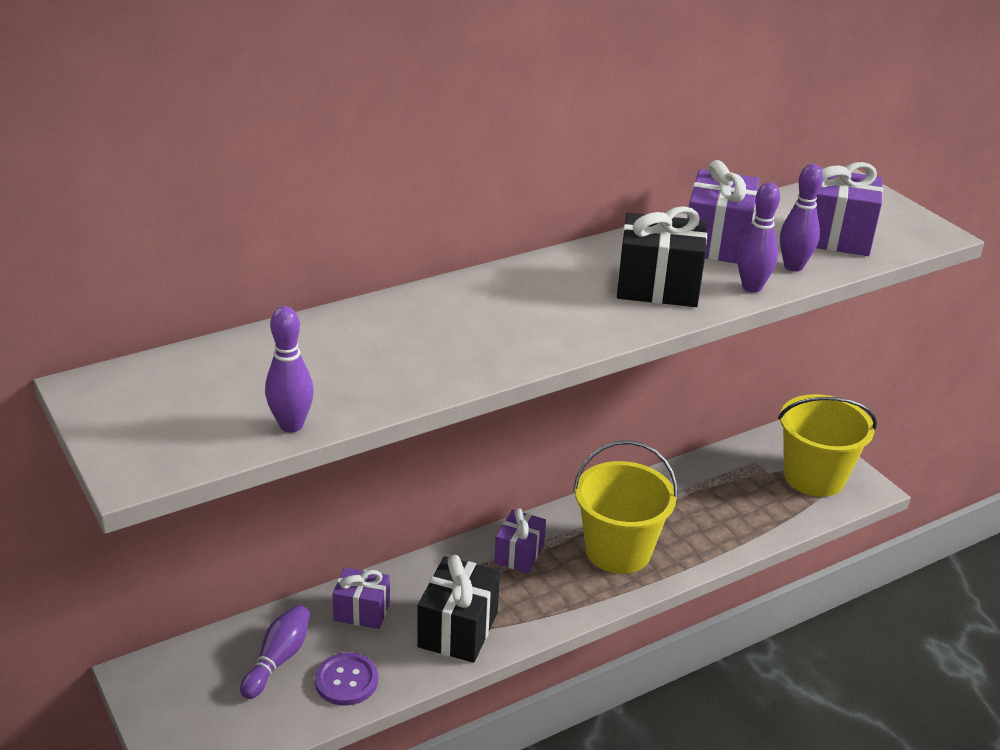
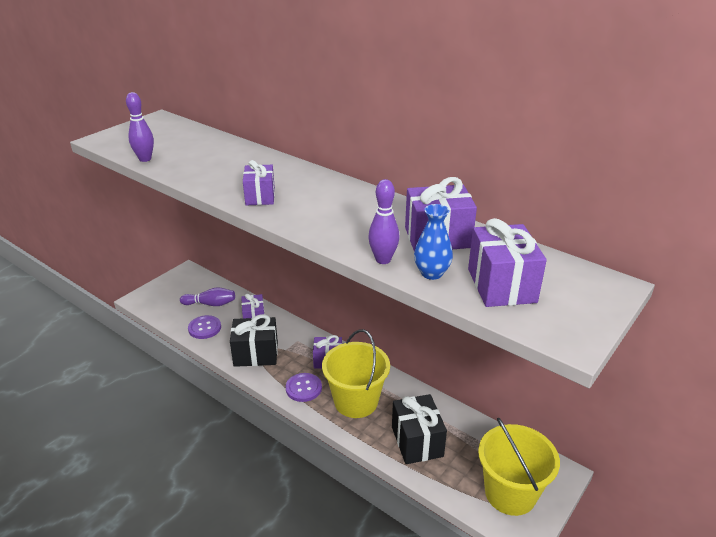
camera: 70 degrees right, 0 degrees up
(528, 337) = (260, 196): none -> purple gift
(566, 595) = (303, 388): none -> purple button
(658, 287) = (352, 225): black gift -> black gift (417, 441)
(793, 266) = (431, 273): purple bowling pin -> blue vase

